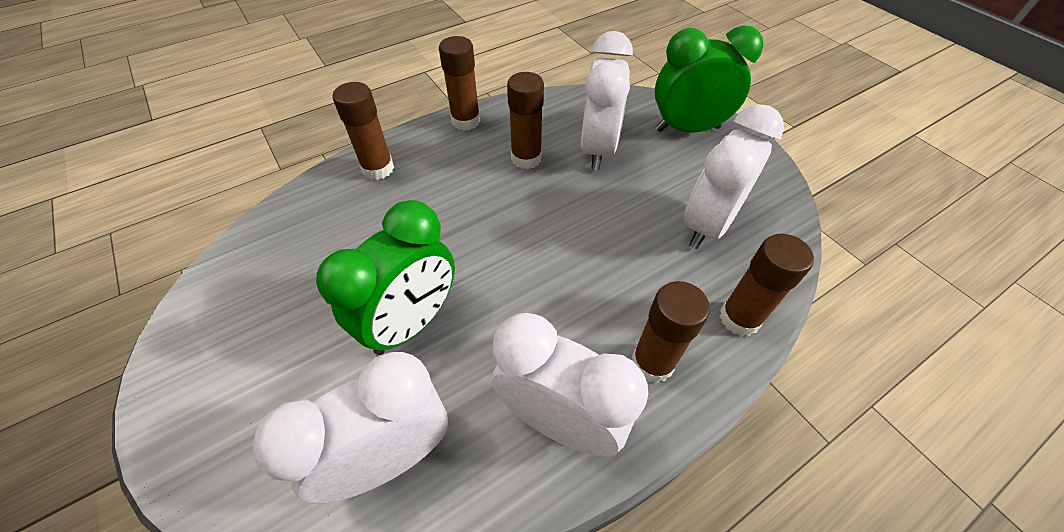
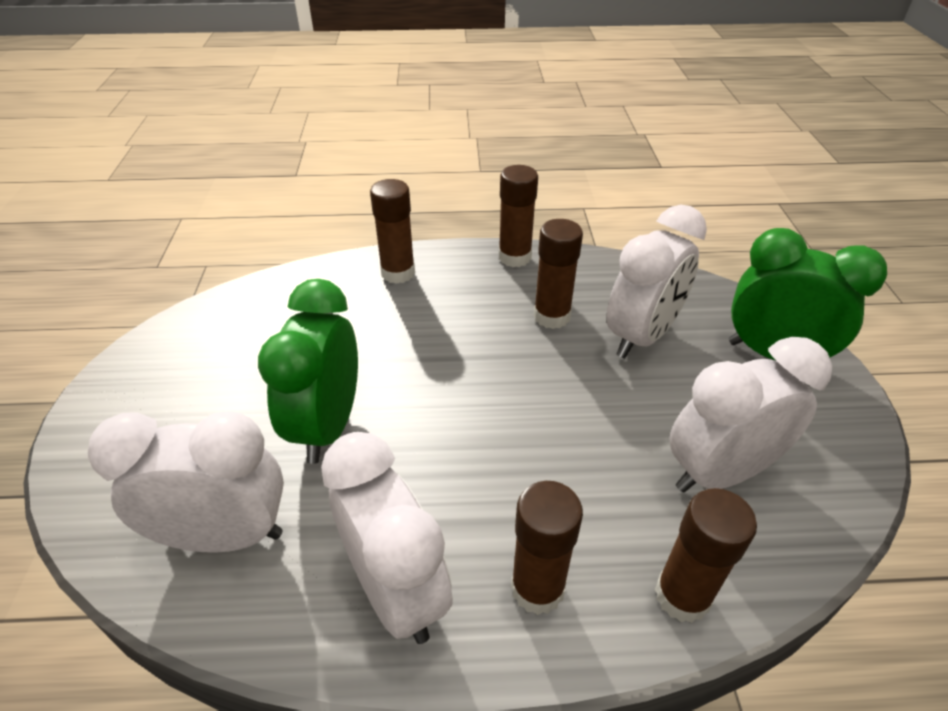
camera: 30 degrees right, 10 degrees down
(412, 322) = (327, 426): green clock -> green clock turned 120 degrees clockwise

